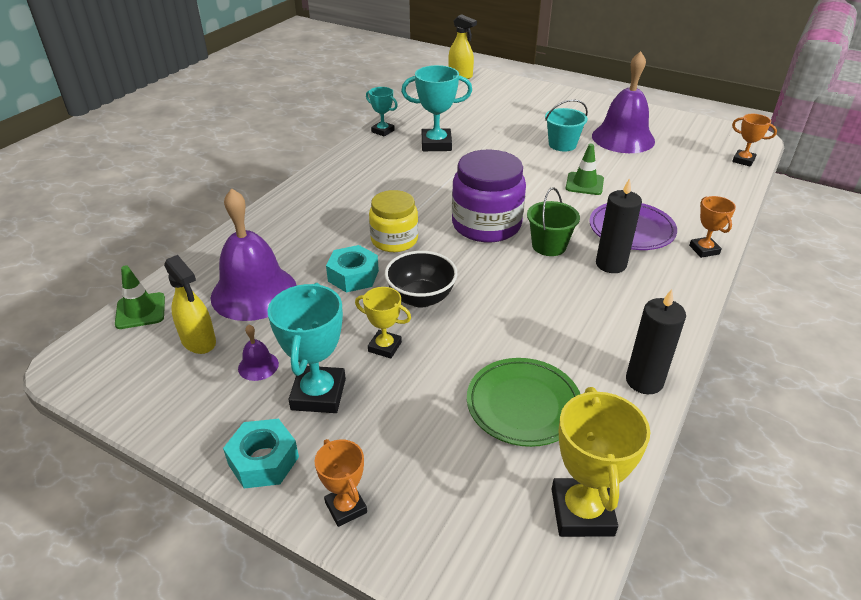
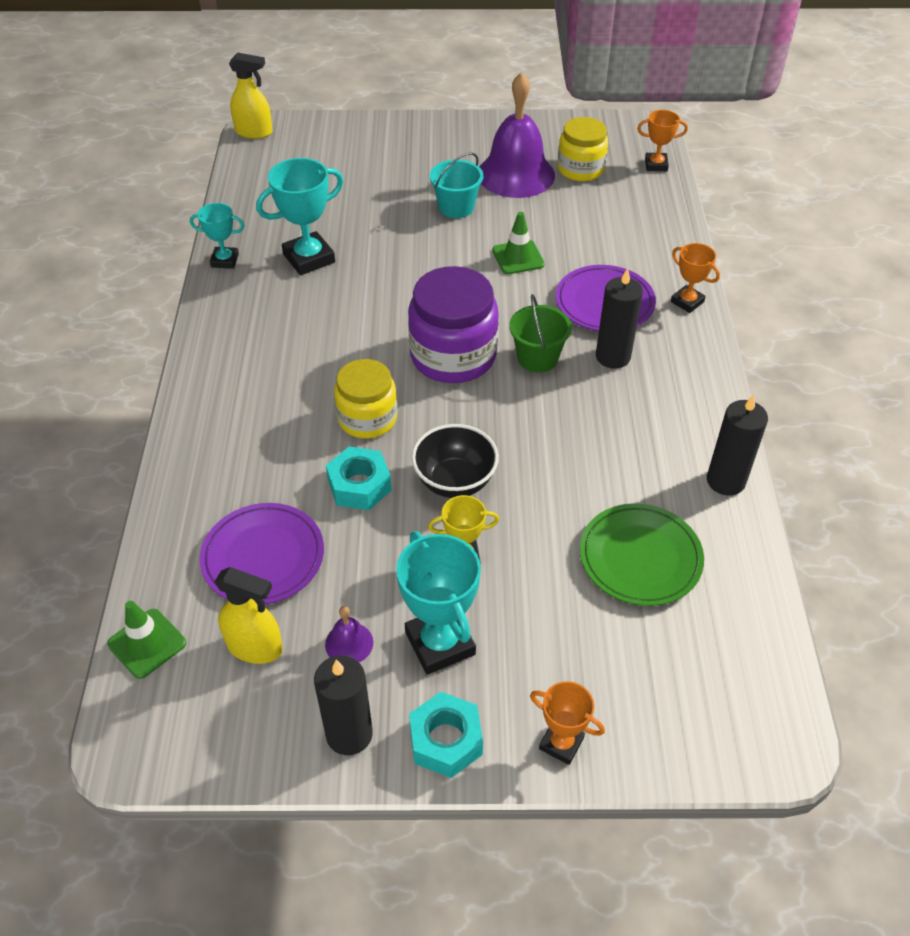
camera: 30 degrees left, 10 degrees up
(204, 422) = (349, 734): none -> black candle
(254, 292) = (263, 557): purple bell -> purple plate
(582, 512) = (757, 638): yellow trophy -> none
(677, 147) = (580, 169): none -> yellow jar

